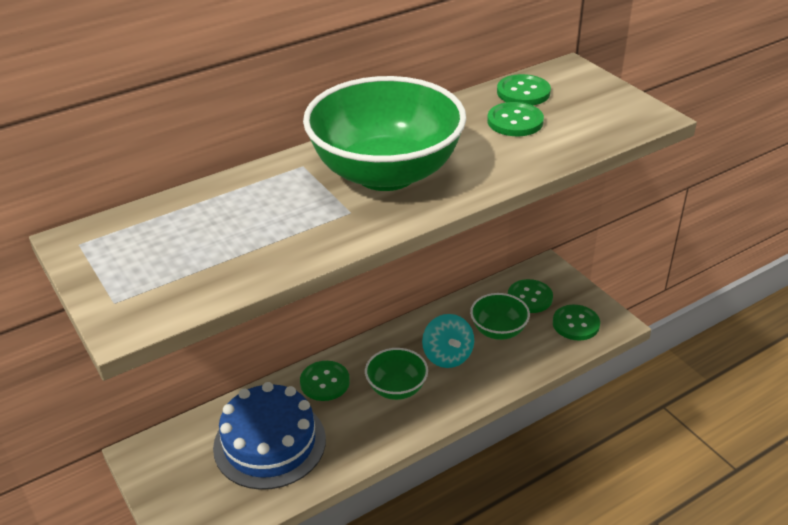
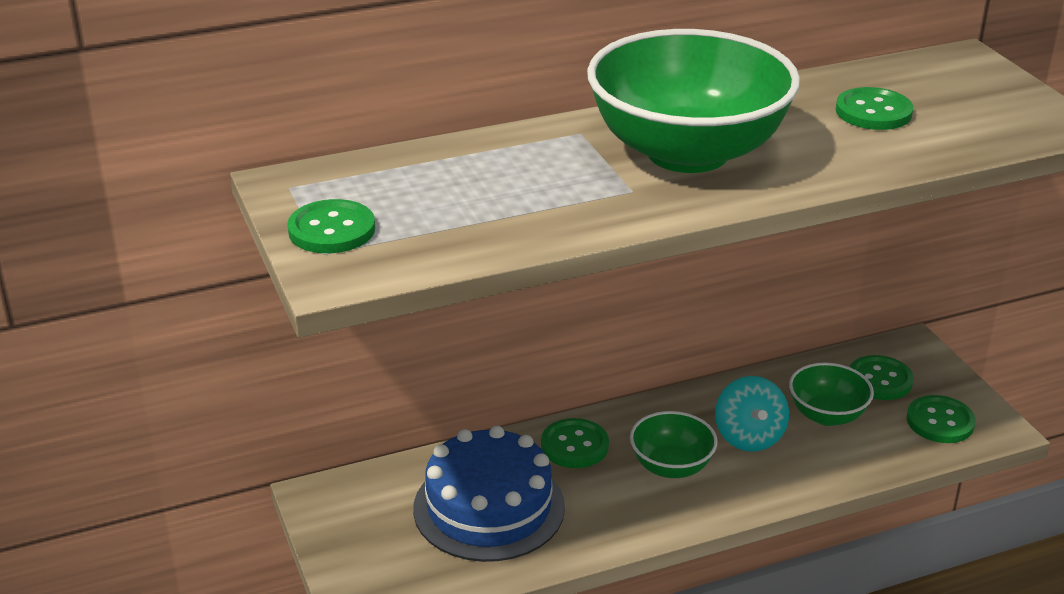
camera: 10 degrees right, 5 degrees down
(523, 92) = (893, 79): green button -> green button (331, 230)

